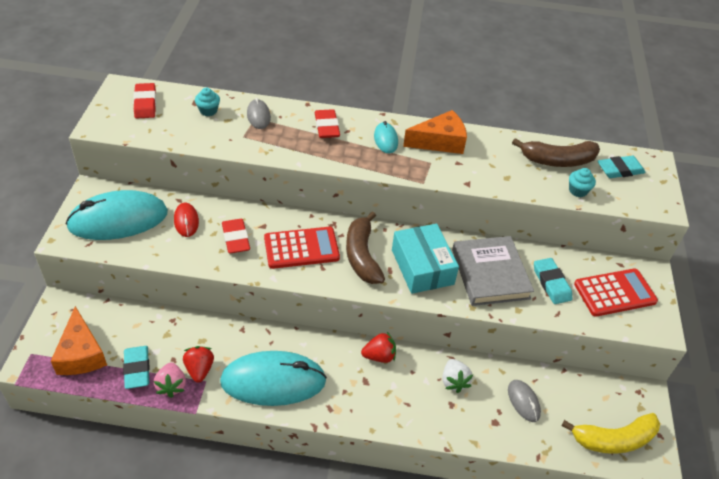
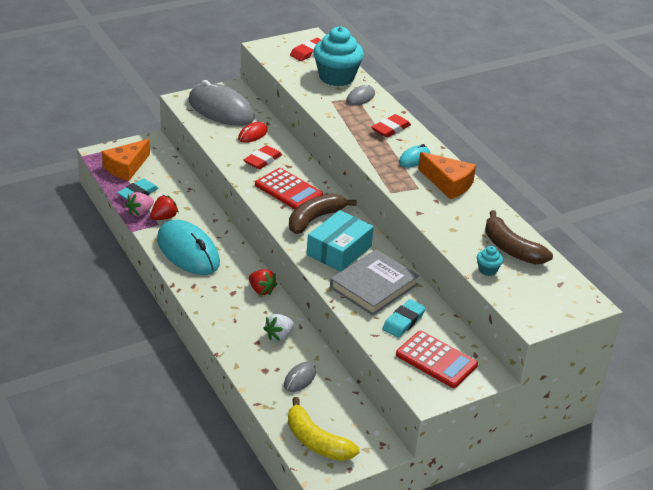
camera: 55 degrees right, 10 degrees down
(118, 220) = (221, 109): turquoise mouse -> grey mouse
(208, 111) = (336, 77): turquoise cupcake -> turquoise cupcake, size x2.33
(620, 170) = (548, 286): turquoise eraser -> none

